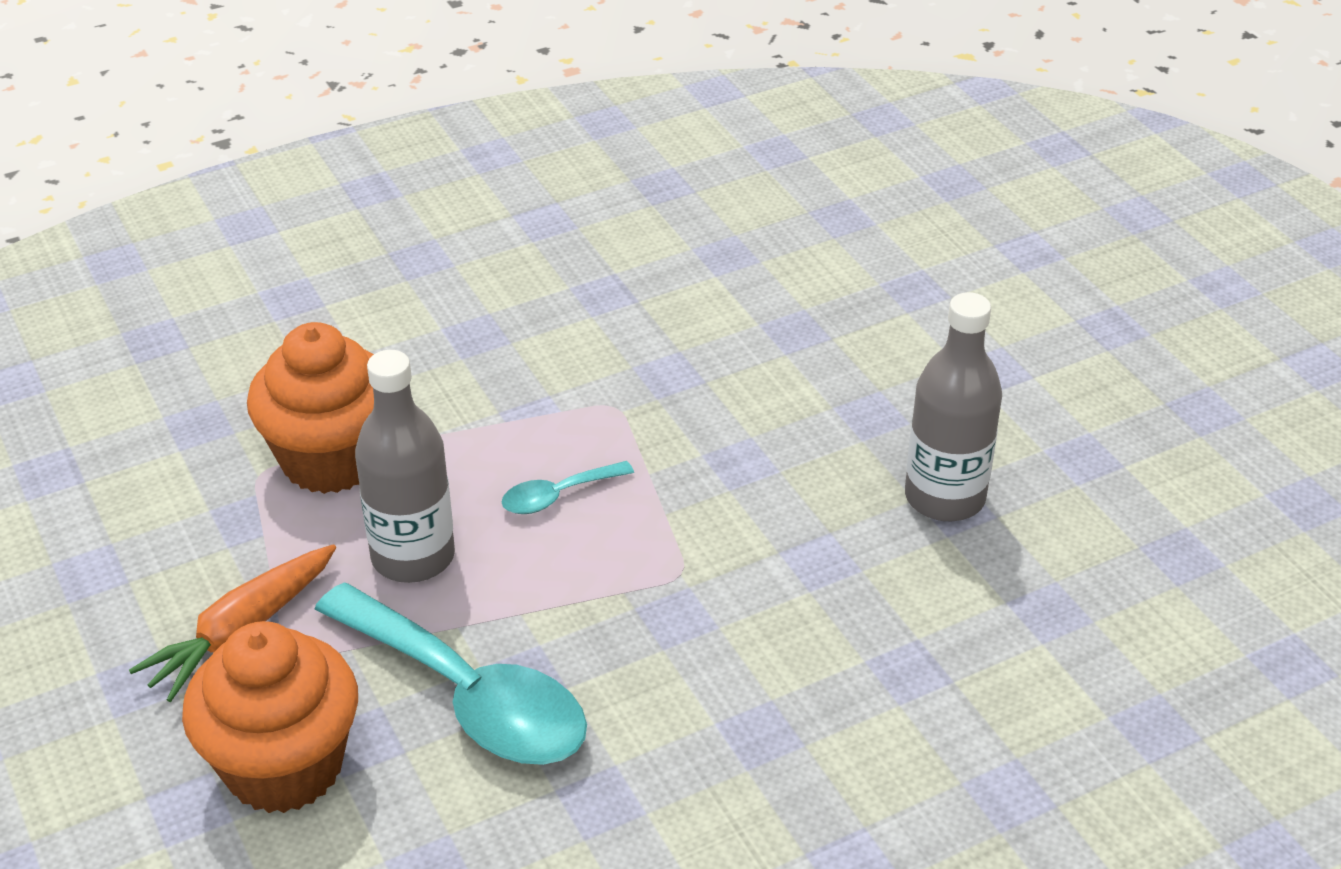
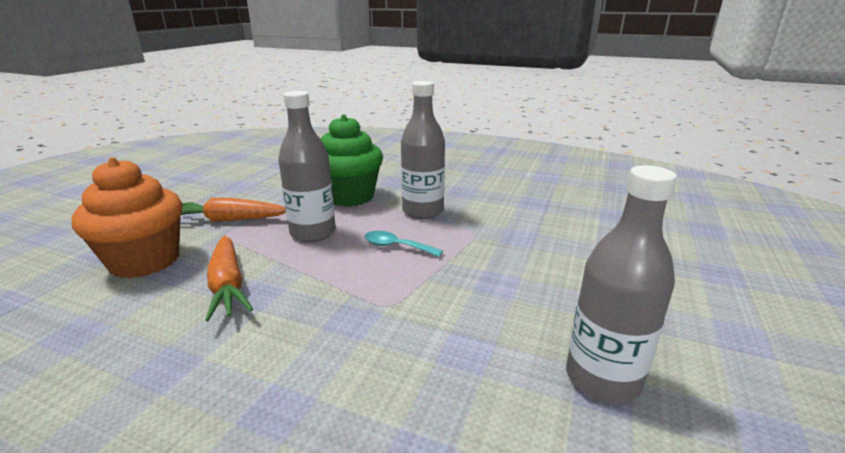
camera: 50 degrees right, 15 degrees down
(331, 460) = (350, 196): orange cupcake -> green cupcake
(469, 697) = (228, 285): turquoise spoon -> orange carrot
(487, 413) = (422, 211): none -> grey bottle

